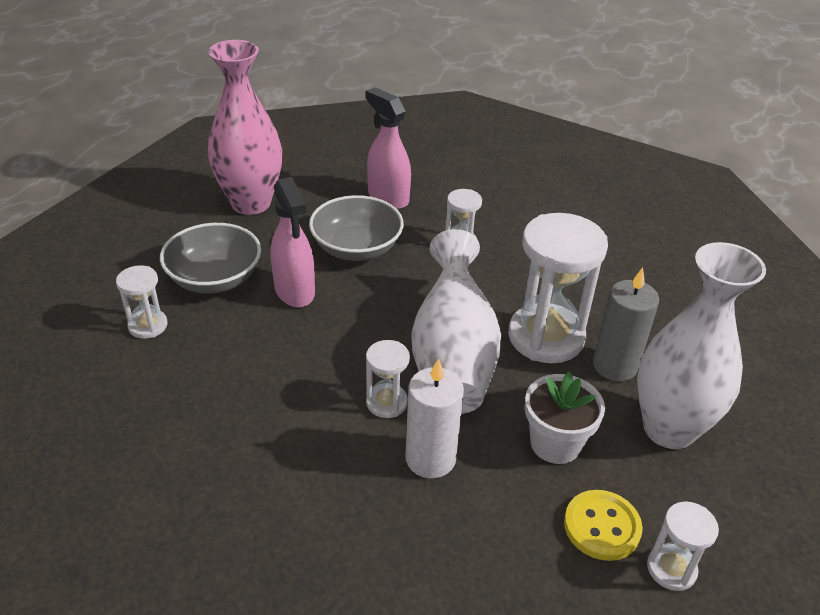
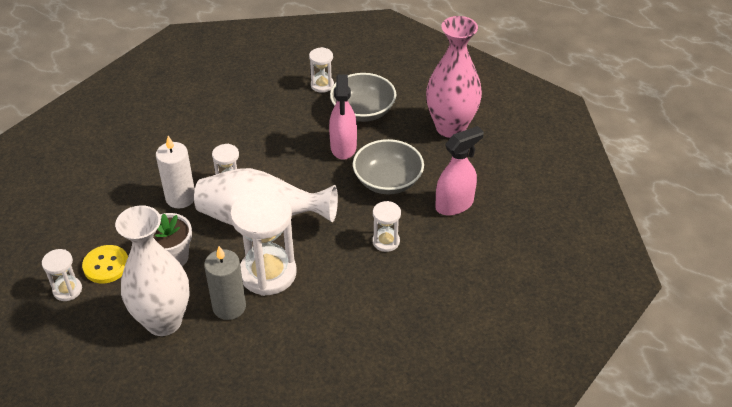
camera: 100 degrees right, 5 degrees up
(294, 291) = (343, 147): pink spray bottle -> pink spray bottle turned 75 degrees counterclockwise

